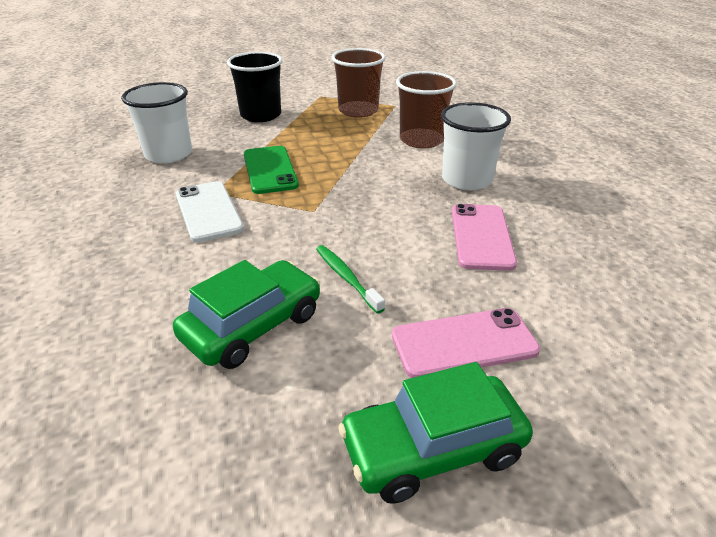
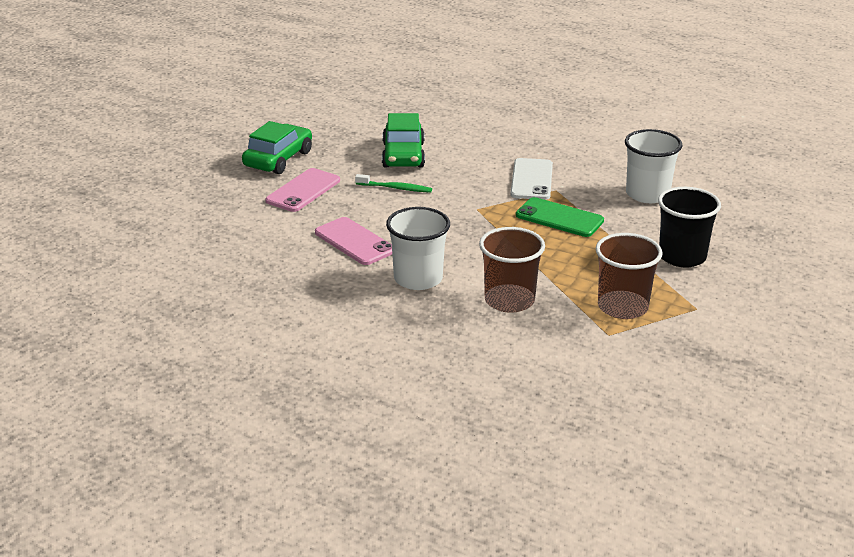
camera: 135 degrees right, 5 degrees down
(208, 211) = (531, 180): white phone -> white phone turned 75 degrees clockwise

